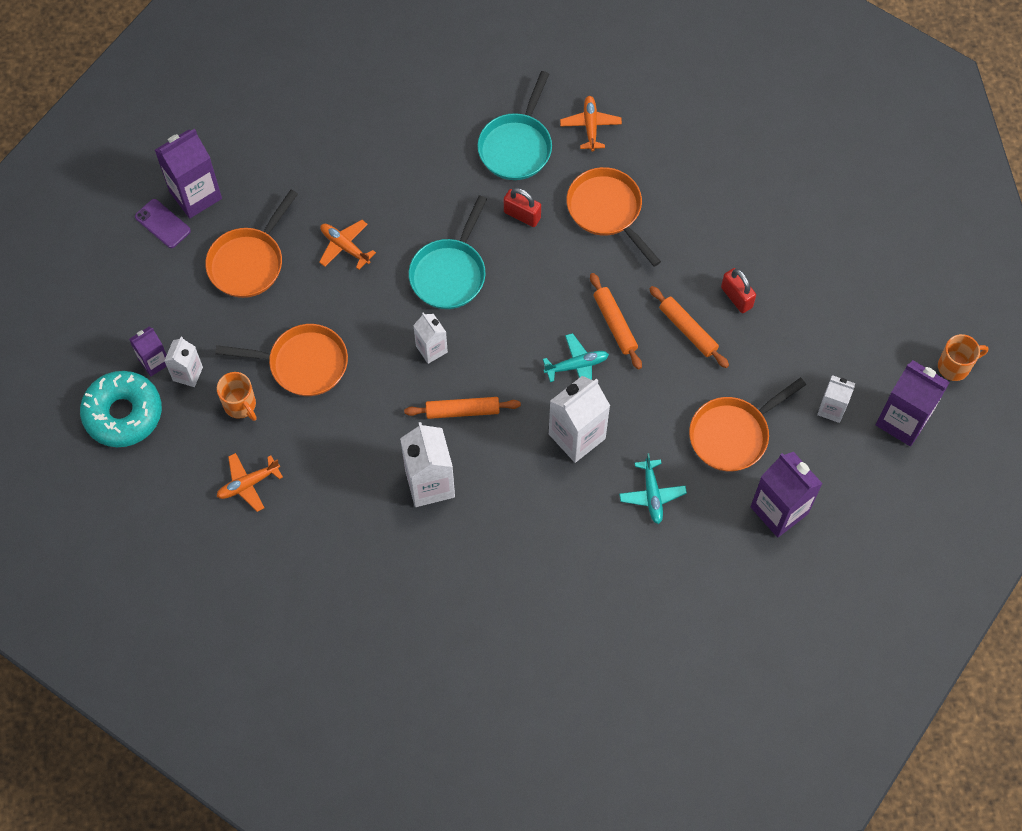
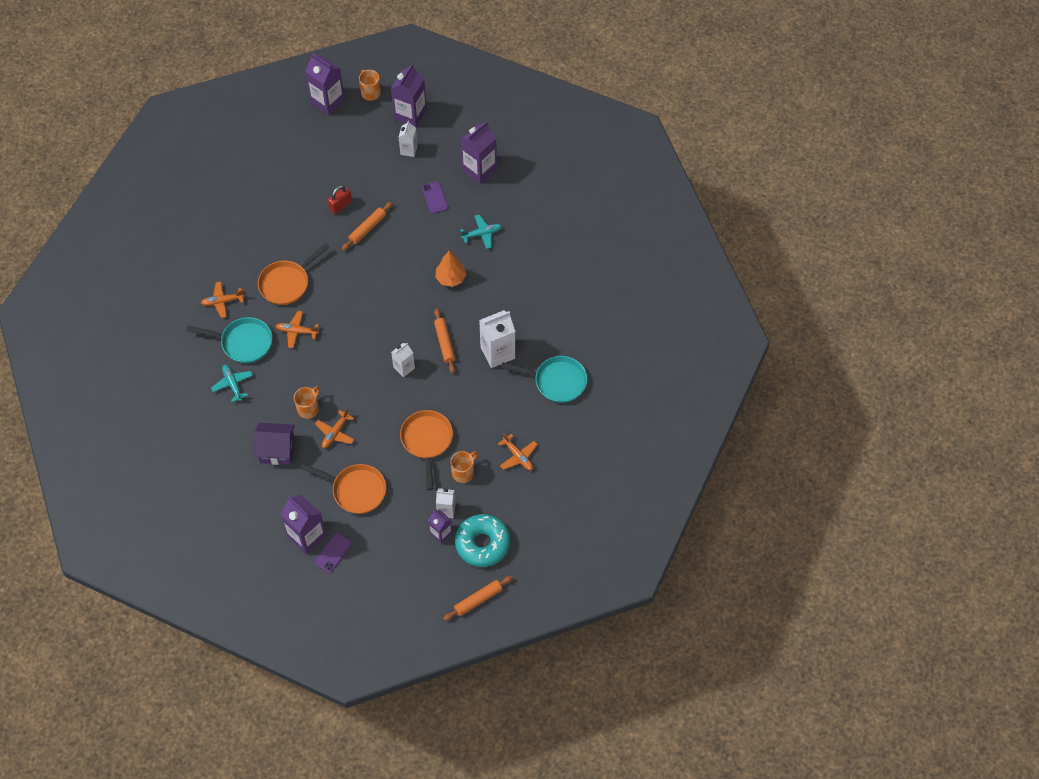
camera: 100 degrees left, 5 degrees down
(335, 172) = (277, 450): none -> purple house
(391, 217) = (308, 409): none -> orange mug
(450, 273) = (346, 366): turquoise pan -> turquoise pan (556, 381)
(522, 215) = (297, 331): red padlock -> orange plane
(577, 365) = (402, 285): turquoise plane -> turquoise plane (233, 384)
(577, 436) = (450, 278): white carton -> orange tree
(615, 324) = (369, 268): orange rolling pin -> orange rolling pin (478, 600)
(733, 434) = (434, 197): orange pan -> purple phone
(941, 301) = (327, 102): none -> purple carton

